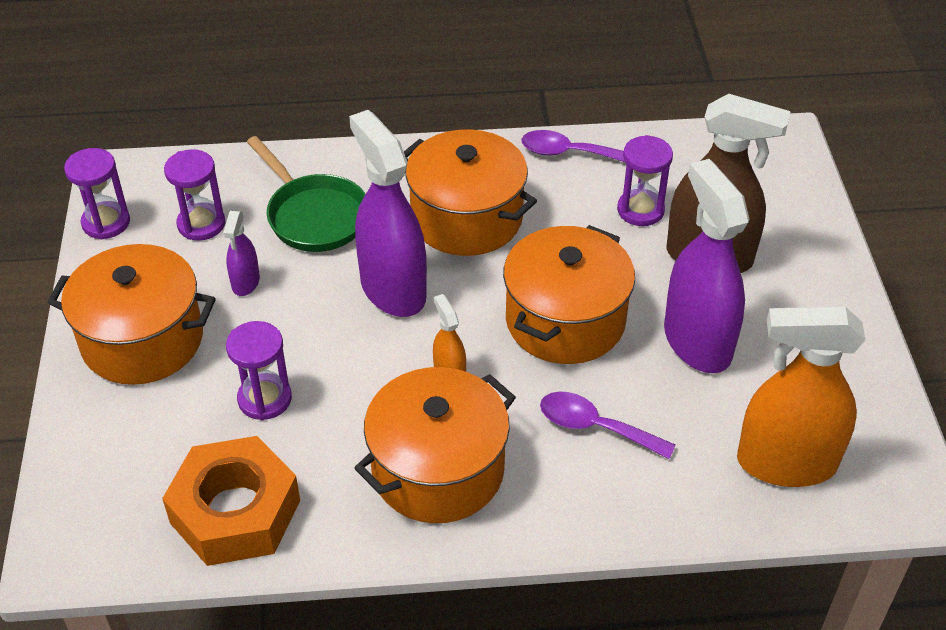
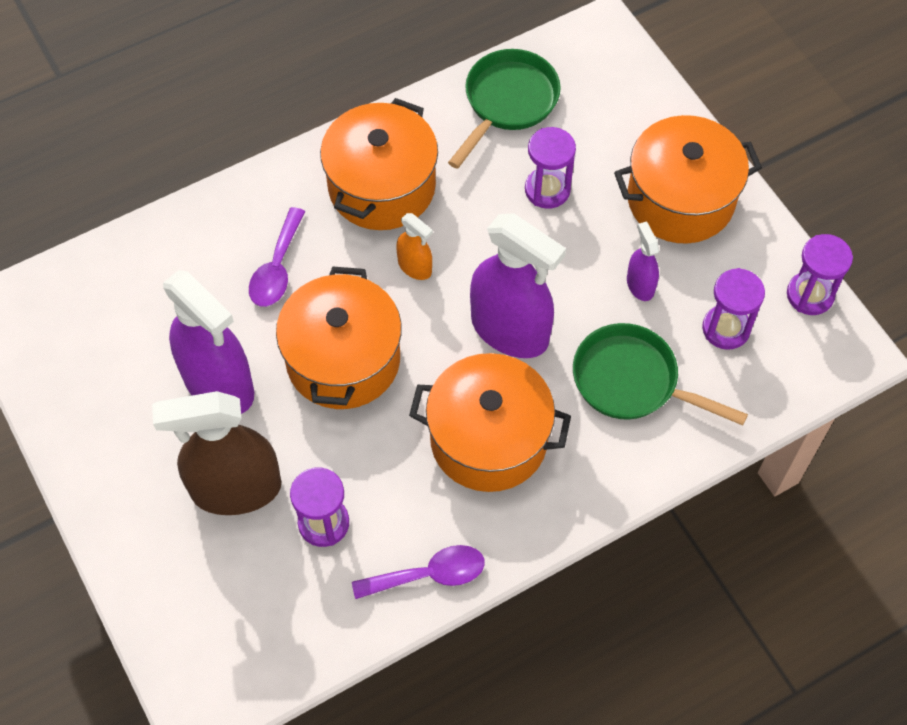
camera: 155 degrees right, 15 degrees up
(235, 512) = (508, 102): orange nut -> green pan
(595, 427) = (277, 268): purple spoon -> purple spoon turned 105 degrees clockwise
(786, 463) = (114, 297): orange spray bottle -> none

